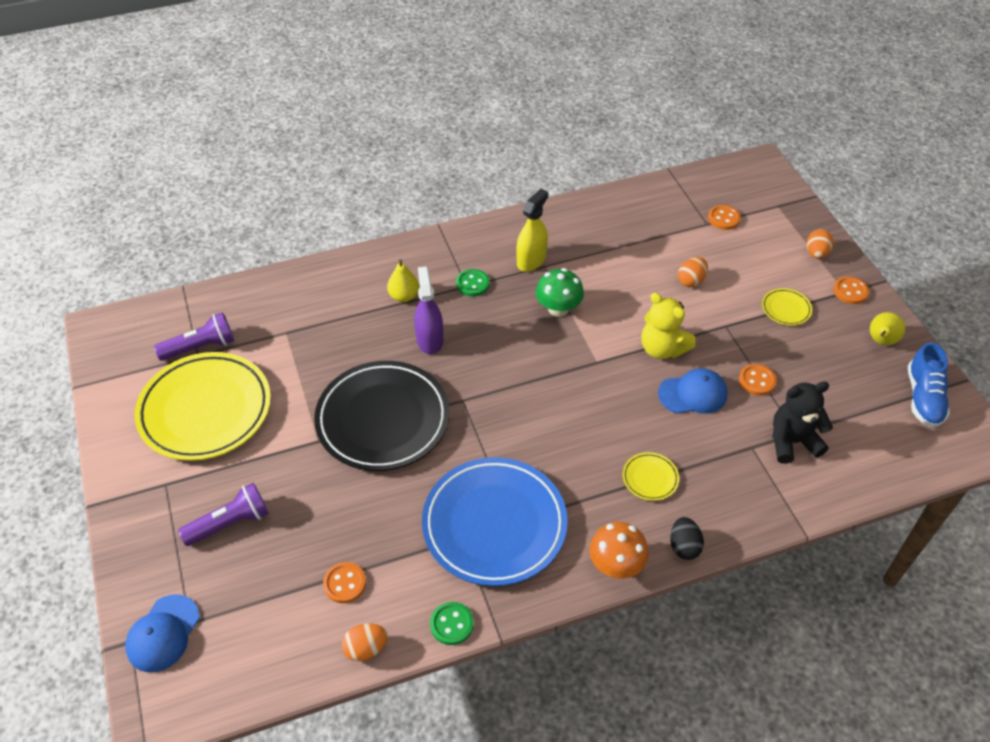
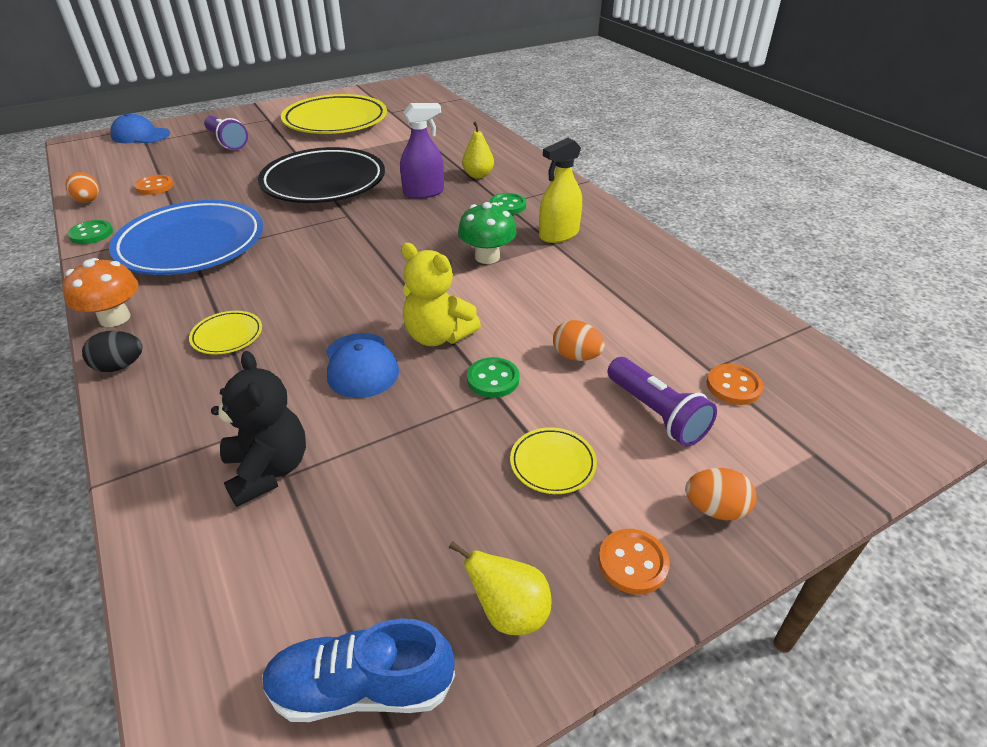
camera: 80 degrees right, 10 degrees down
(201, 347) = (399, 111): purple flashlight -> purple flashlight (656, 413)
(531, 260) = (559, 234): yellow spray bottle -> yellow spray bottle turned 120 degrees clockwise
(662, 349) = (438, 336): yellow teddy bear -> yellow teddy bear turned 90 degrees counterclockwise
(711, 325) = (493, 379): none -> green button
(757, 381) = (389, 429): orange button -> none

